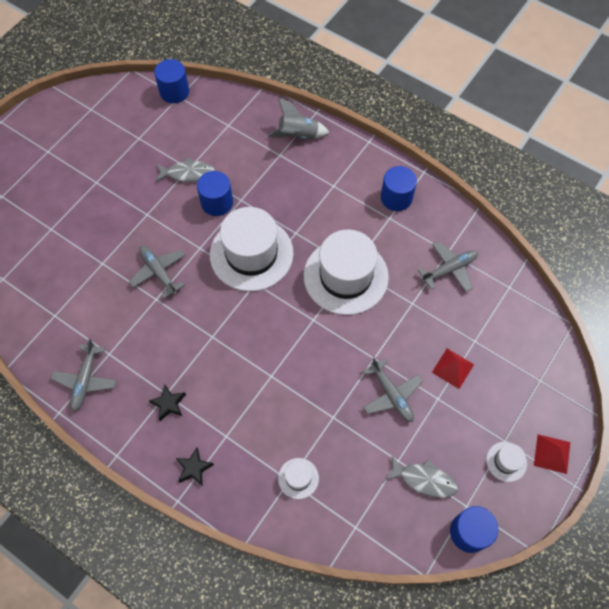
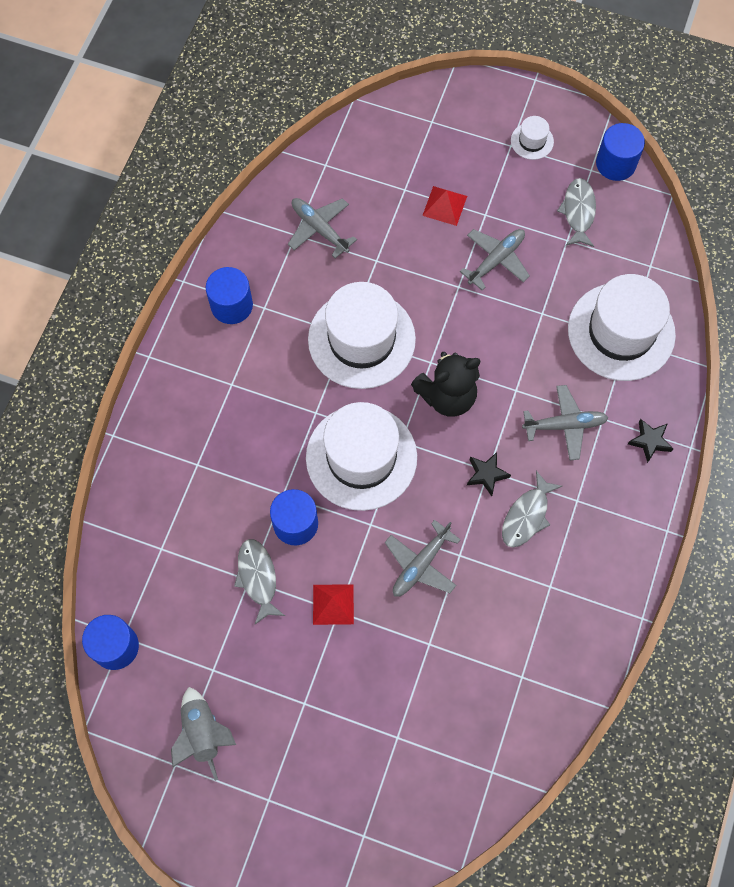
camera: 105 degrees left, 5 degrees up
(85, 380) = (592, 601): grey plane -> grey plane (565, 425)
(167, 353) = (527, 515): none -> grey fish
(169, 404) = (587, 493): black star -> black star (486, 474)
(281, 324) = (447, 396): none -> black teddy bear
(298, 136) = (159, 449): grey rocket -> grey rocket (203, 733)
(298, 478) = (621, 332): white hat -> white hat, size x2.35
(552, 453) = (509, 102): red pyramid -> red pyramid (333, 604)

